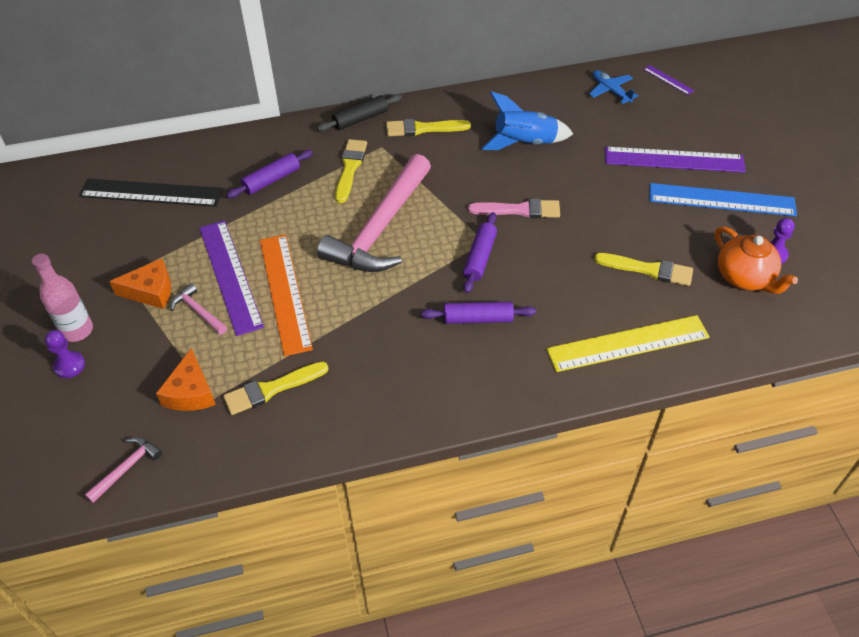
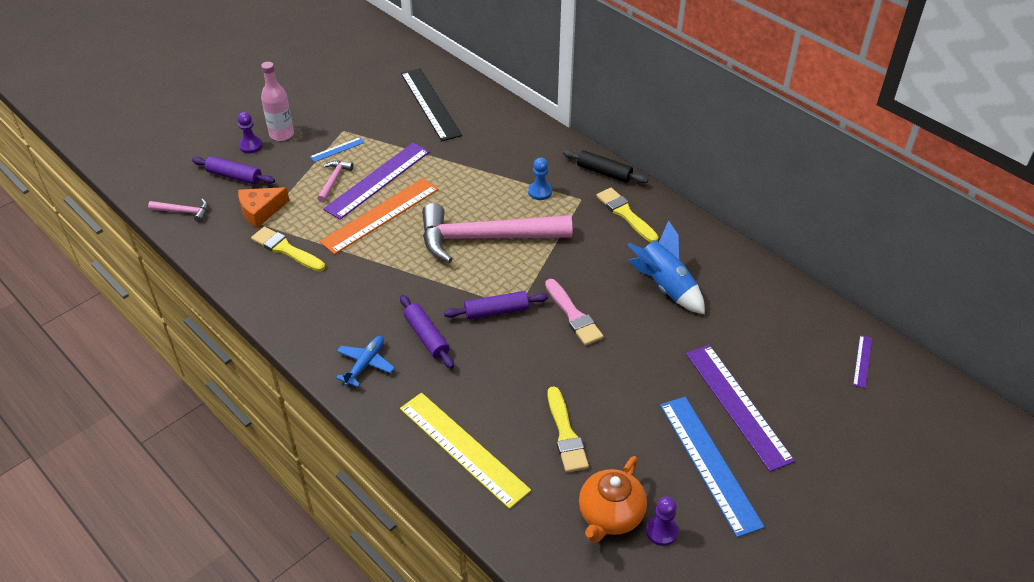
camera: 60 degrees right, 5 degrees down
(151, 291) = (337, 149): orange cheese -> blue ruler
(271, 180) = (491, 156): purple rolling pin -> purple rolling pin (234, 176)
(350, 168) = (540, 192): yellow brush -> blue pawn
(610, 91) = (799, 321): blue plane -> blue plane (365, 364)

